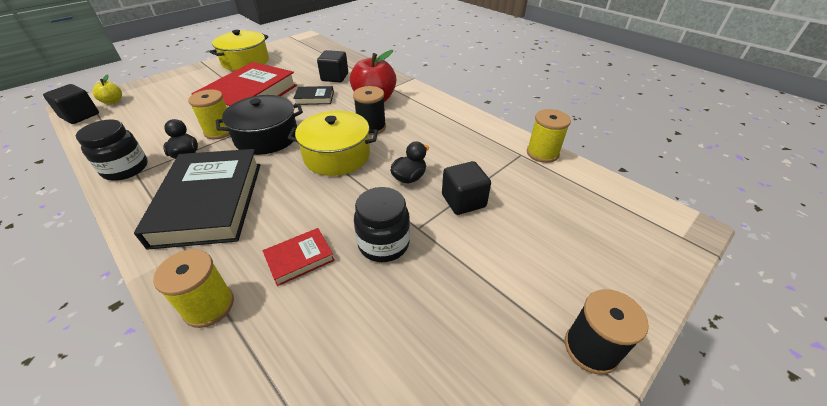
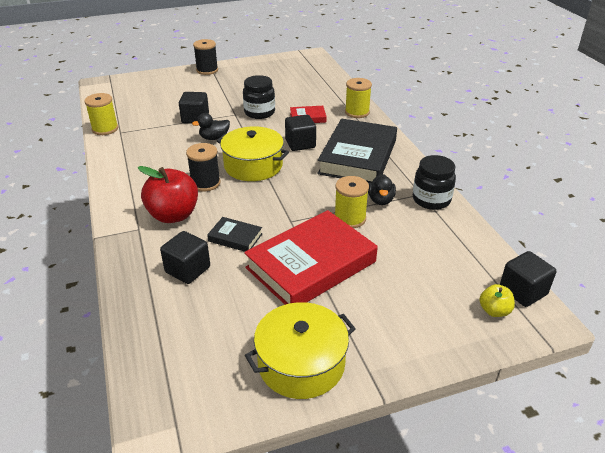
camera: 155 degrees left, 5 degrees down
(266, 137) = (305, 199): black pot -> none
(294, 201) = (300, 144): none -> black cube

